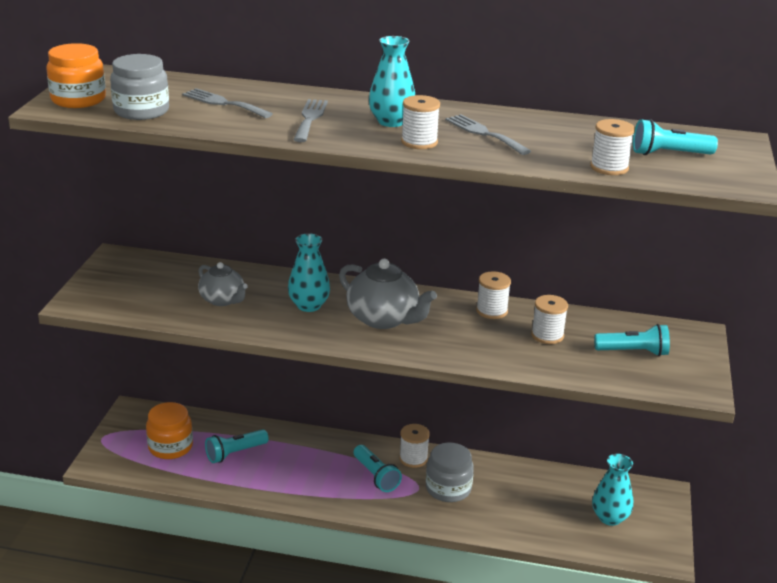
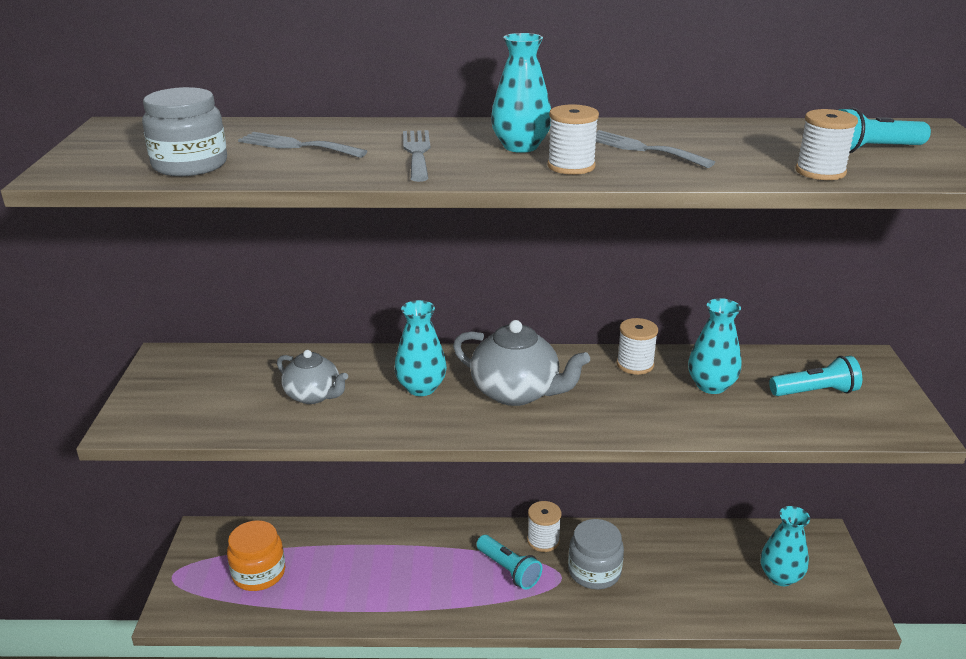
camera: 10 degrees left, 0 degrees up
(78, 99) = (98, 159): orange jar -> none
(235, 453) = (338, 568): turquoise flashlight -> none
(547, 335) = (711, 386): white spool -> turquoise vase

